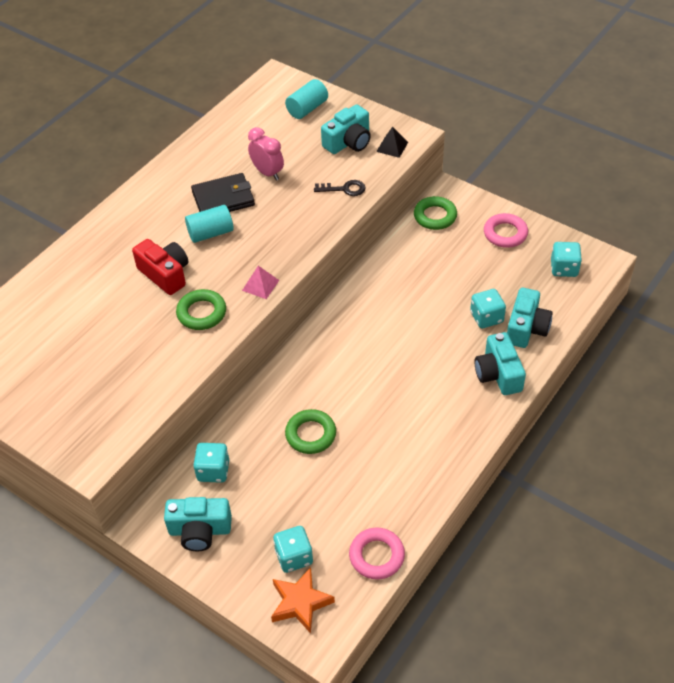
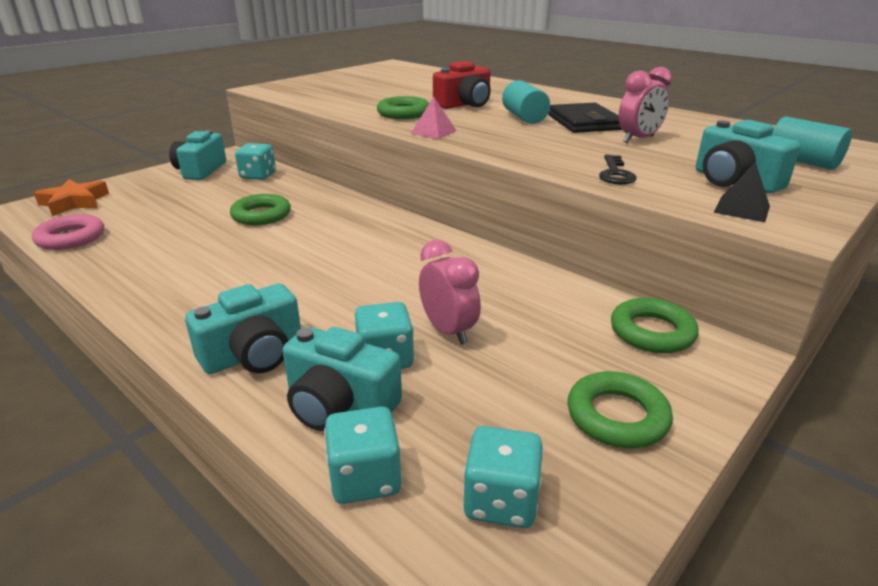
camera: 95 degrees right, 20 degrees down
(294, 557) = (125, 202): turquoise dice -> turquoise dice (365, 478)
(454, 295) = (448, 331): none -> pink clock
(498, 374) = (254, 354): turquoise camera -> turquoise camera turned 150 degrees clockwise
(505, 234) = (617, 416): pink ring -> green ring

